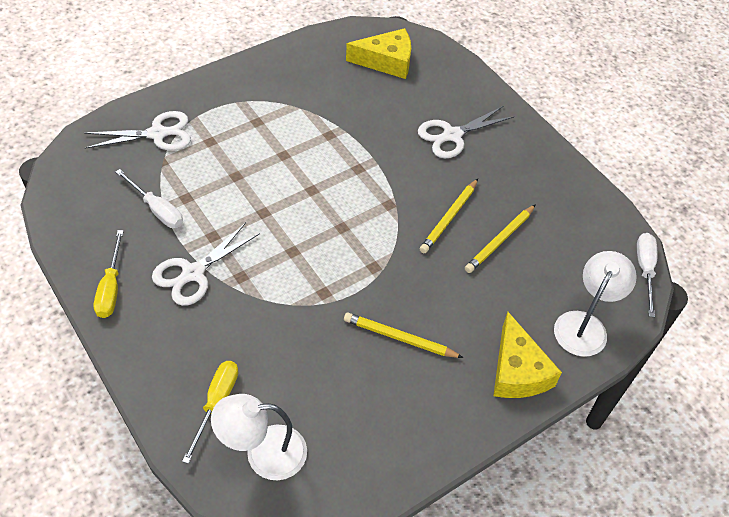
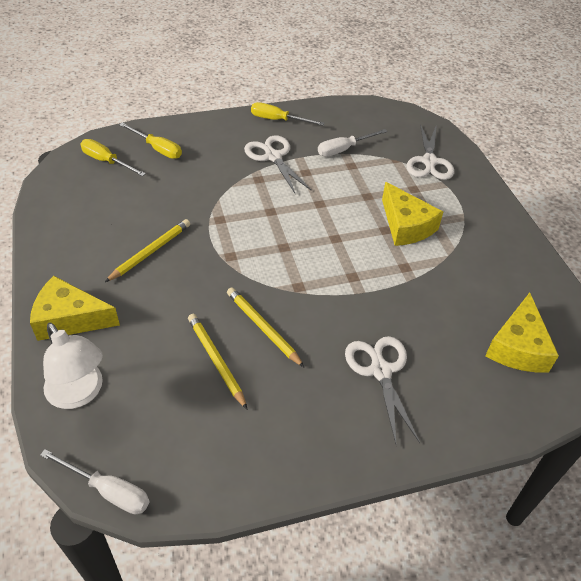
camera: 110 degrees right, 5 degrees down
(263, 453) = (107, 161): white lamp -> yellow screwdriver
(271, 140) = (406, 225): none -> yellow cheese

